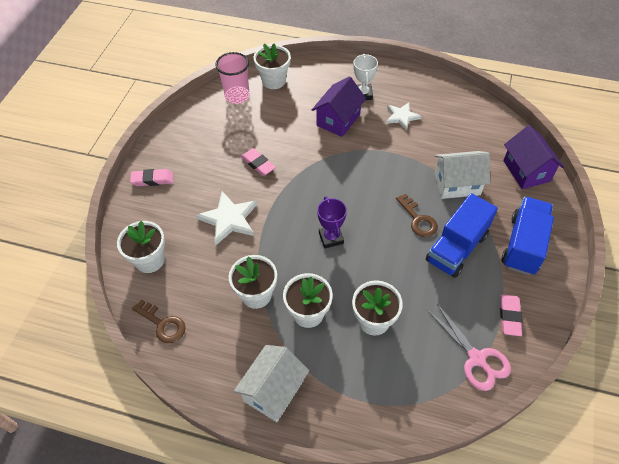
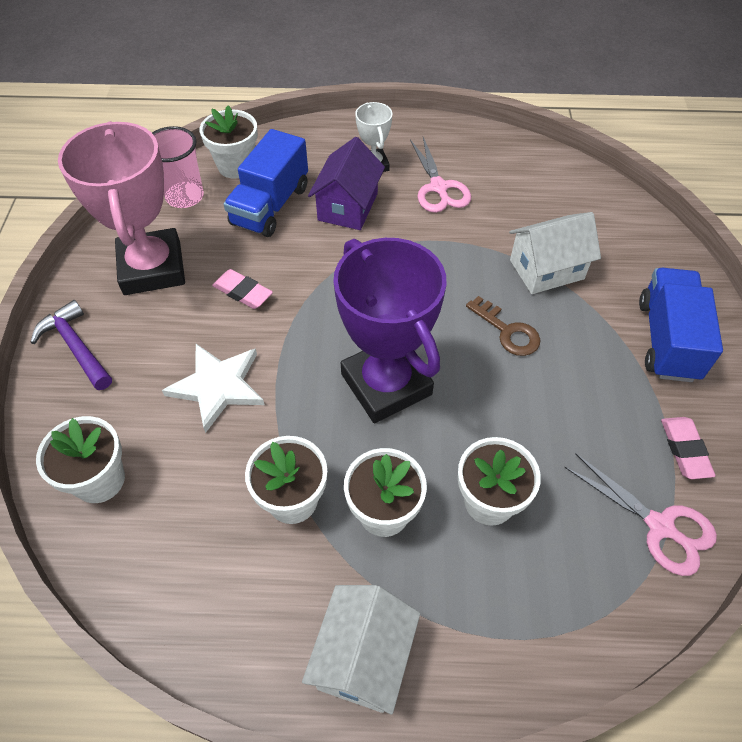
camera: 15 degrees left, 0 degrees up
(152, 179) = (76, 347): pink eraser -> purple hammer
(162, 324) = (146, 586): brown key -> none
(207, 139) = (152, 268): none -> pink trophy
(331, 238) = (386, 384): purple trophy -> purple trophy, size x2.10
(401, 117) = (438, 187): white star -> pink scissors
(456, 248) = (576, 362): blue truck -> blue truck (270, 205)
(526, 171) = (635, 234): purple house -> none

